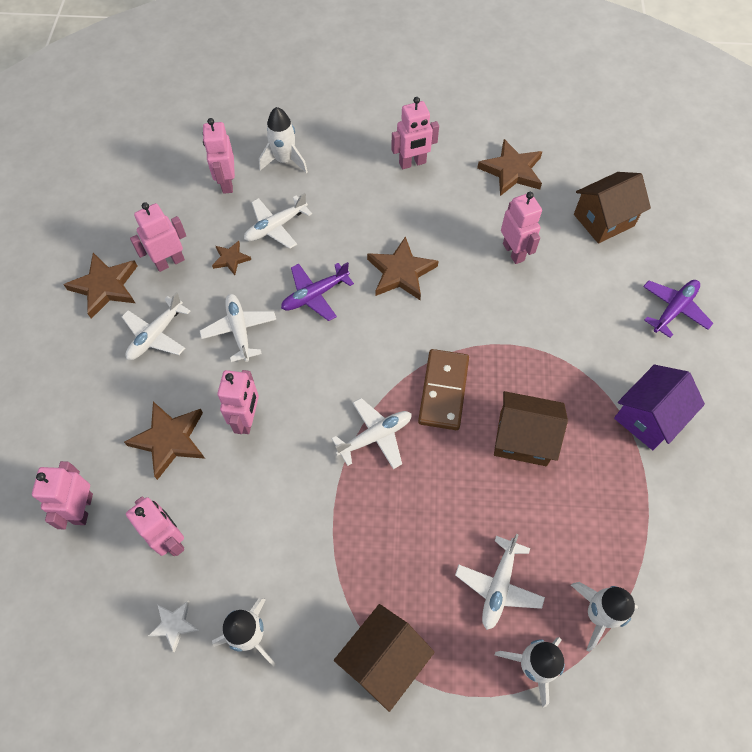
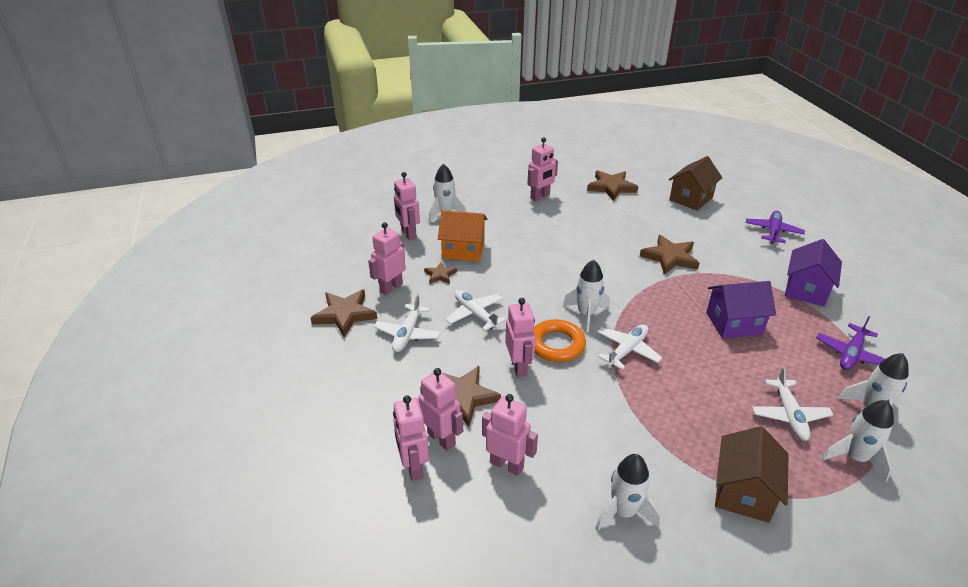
camera: 20 degrees left, 25 degrees down
(174, 625) = (551, 526): white star -> none
(275, 227) = (463, 250): white plane -> orange house
(303, 402) = (556, 345): none -> orange ring
(315, 295) = (520, 280): purple plane -> purple plane (851, 354)
(361, 369) = (586, 314): none -> white rocket
(401, 272) = (575, 254): brown star -> brown star (670, 257)
(443, 391) = (656, 311): brown domino -> none
(513, 252) = (645, 226): pink robot -> pink robot (442, 439)
(523, 438) = (734, 323): brown house -> purple house

